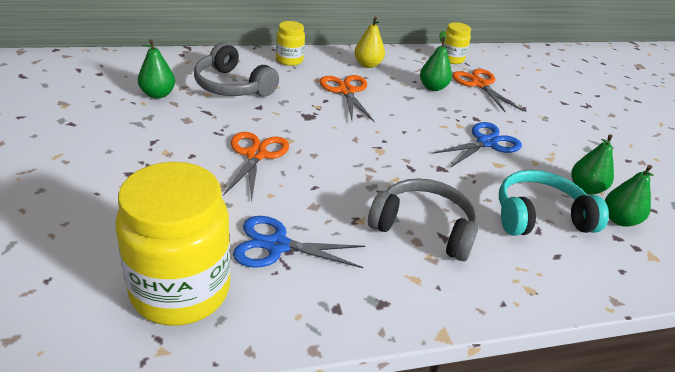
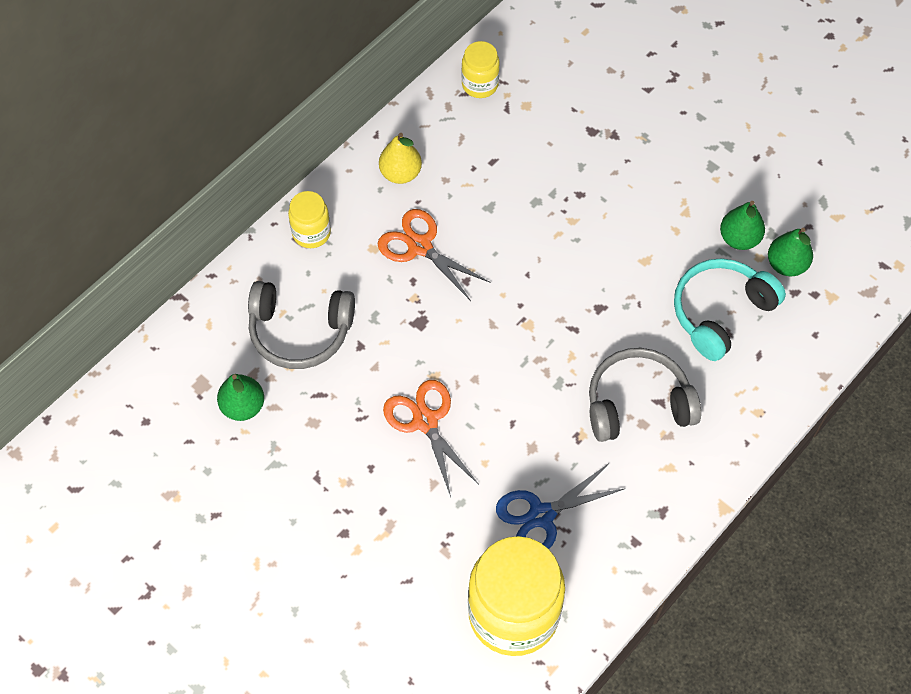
camera: 30 degrees left, 25 degrees up
(433, 87) = (500, 166): green pear -> none
(480, 84) = (543, 119): orange scissors -> none
(486, 143) = (615, 232): blue scissors -> none

